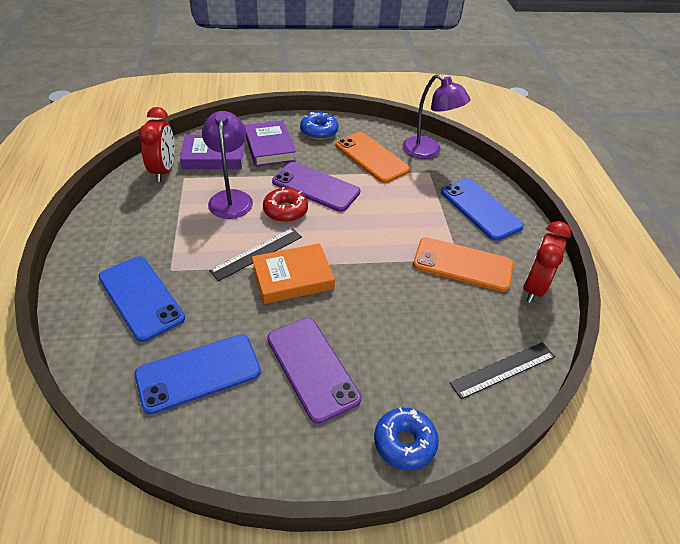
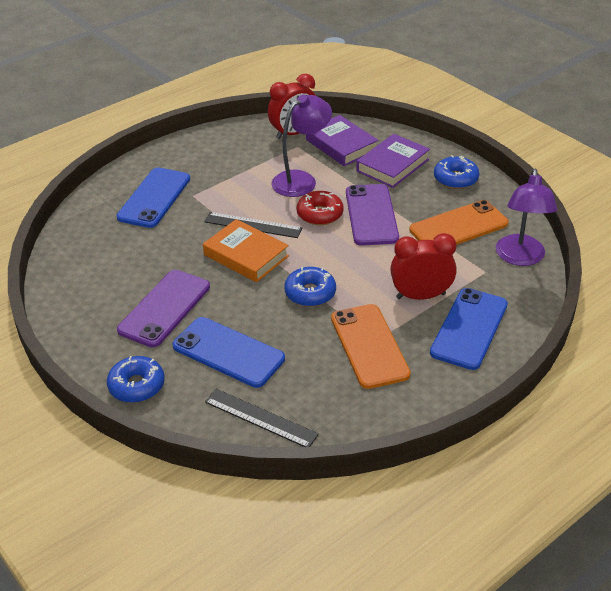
camera: 60 degrees right, 5 degrees down
(198, 373) = (113, 258): blue phone -> blue phone (228, 352)
(371, 157) = (458, 227): orange phone -> orange phone turned 45 degrees clockwise
(376, 264) = (310, 293): none -> blue donut
(533, 287) = (390, 405): red clock -> red clock (421, 296)

